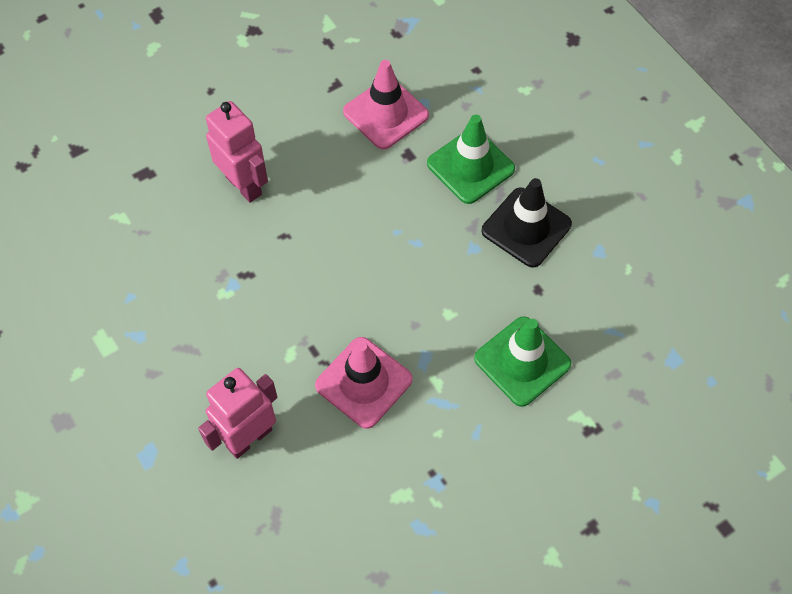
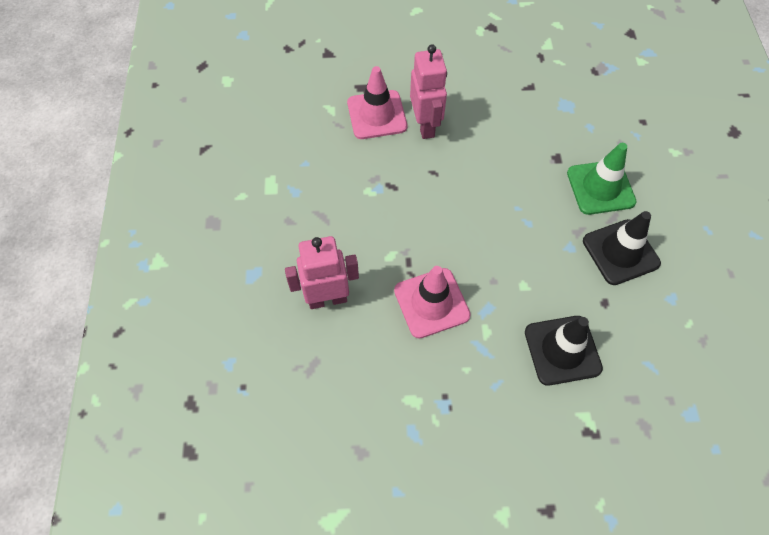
camera: 30 degrees right, 0 degrees up
(385, 113) = (556, 122): pink traffic cone -> pink traffic cone (377, 115)
(522, 361) = (562, 350): green traffic cone -> black traffic cone

